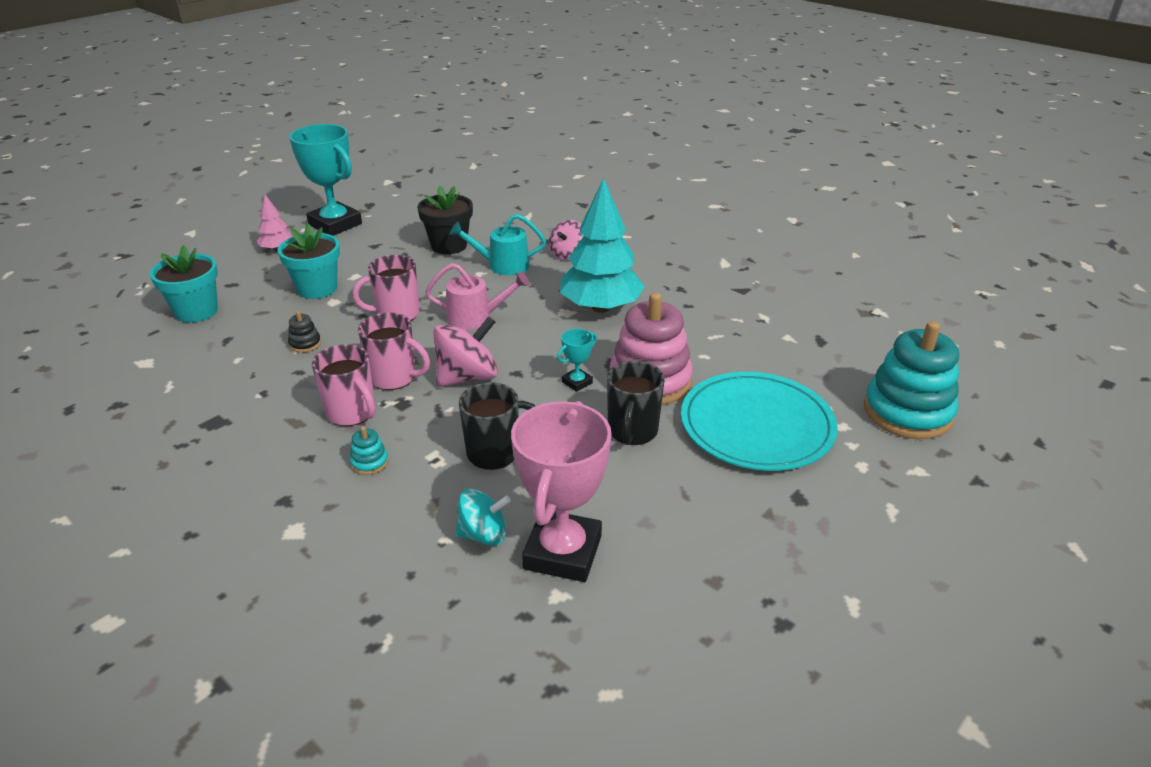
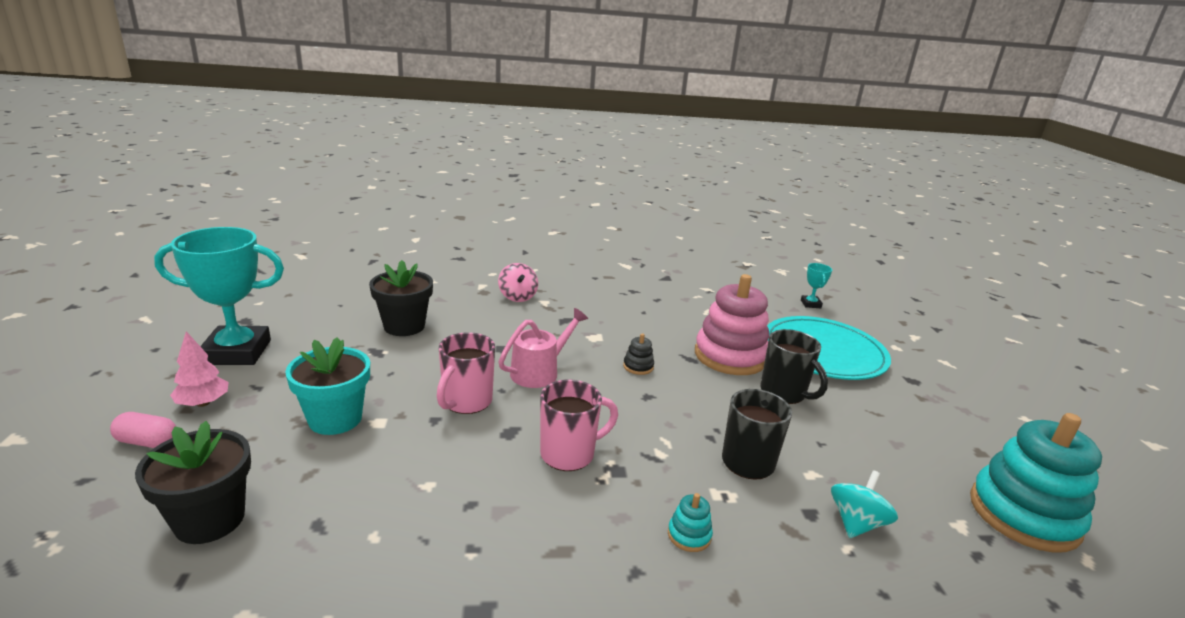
camera: 50 degrees left, 10 degrees down
(196, 311) = (210, 520): turquoise flower pot -> black flower pot
(229, 259) = (147, 442): none -> pink capsule
(305, 344) = (425, 475): black stacking toy -> black stacking toy (638, 366)
(352, 413) = (594, 506): pink mug -> none
(467, 377) = (622, 419): pink spinning top -> none
(502, 265) = (482, 323): turquoise watering can -> none
(563, 552) = (907, 496): pink trophy -> none
(577, 382) = (695, 380): turquoise trophy -> turquoise trophy (810, 304)
(601, 307) = (611, 323): turquoise tree -> none
(907, 412) = (856, 310): turquoise stacking toy -> turquoise stacking toy (1023, 515)

